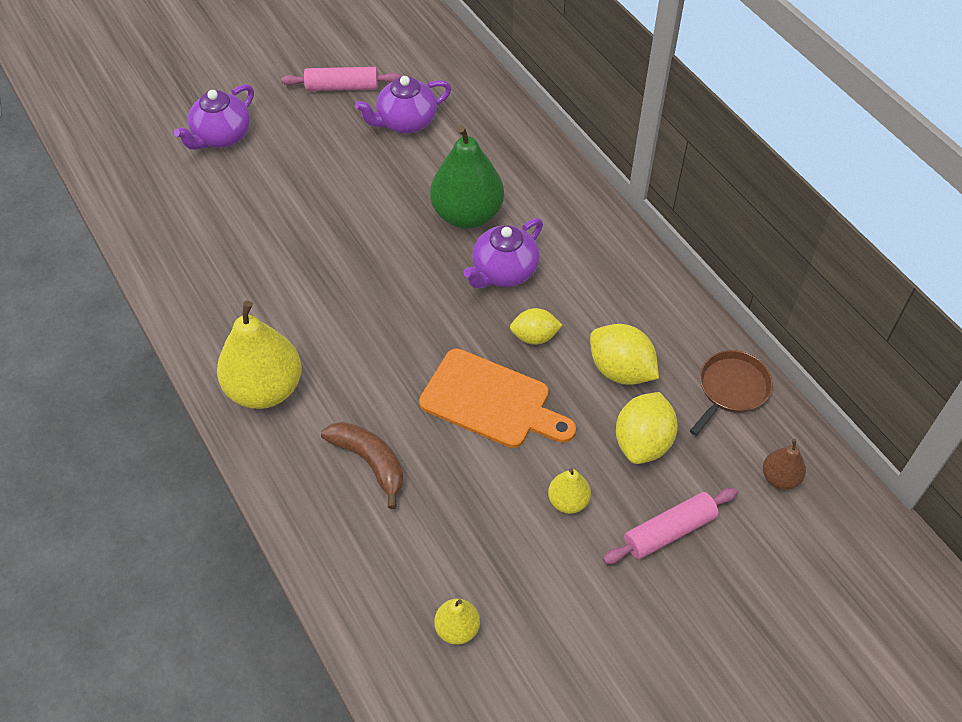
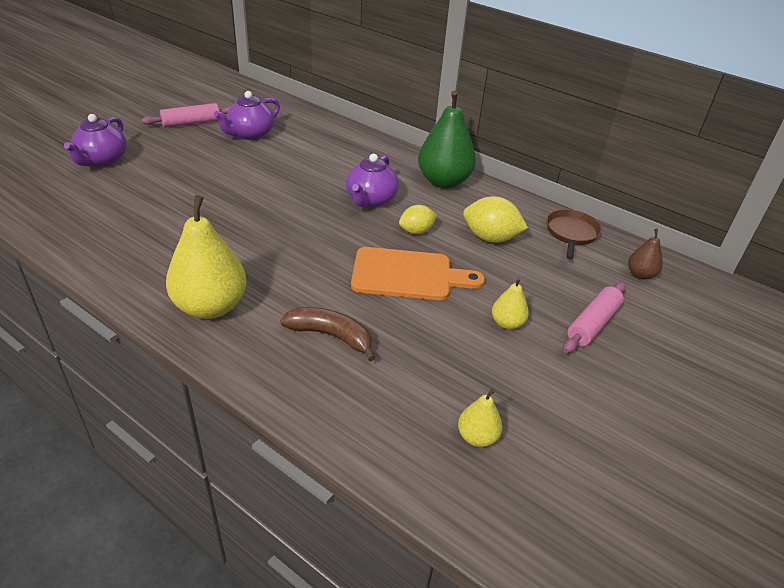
camera: 25 degrees left, 15 degrees down
(467, 215) = (324, 174): green pear -> green pear (443, 181)
(643, 442) = (535, 275): yellow lemon -> none

